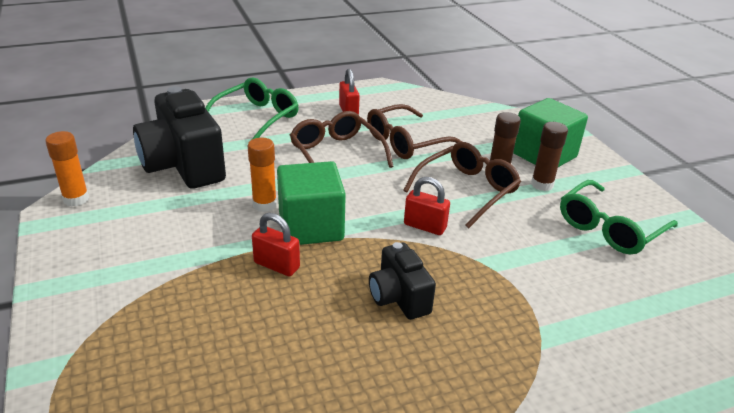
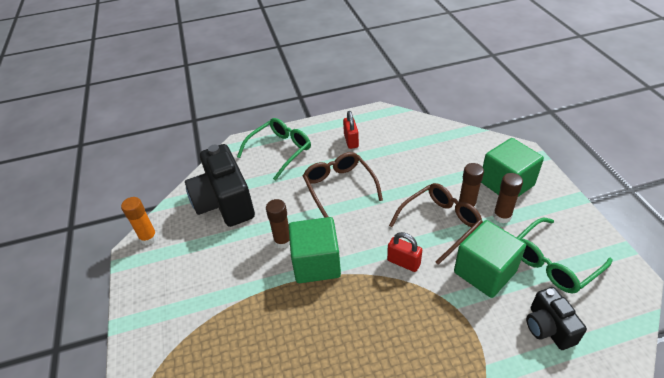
camera: 10 degrees right, 10 degrees up
(264, 204) = (283, 241): orange glue stick -> brown glue stick
(276, 265) = (289, 302): red padlock -> none
(399, 298) = (379, 335): black camera -> black camera (548, 328)
(406, 142) = (394, 173): brown glasses -> none
(527, 236) = (484, 272): none -> green cube

